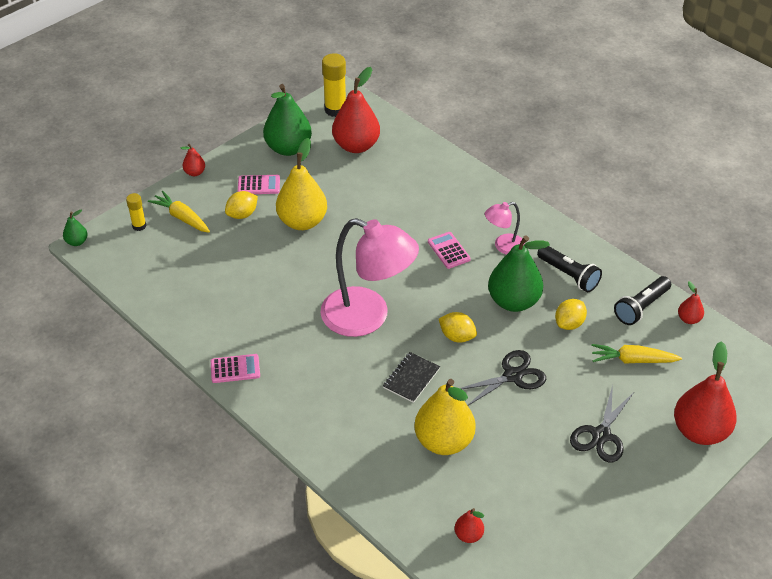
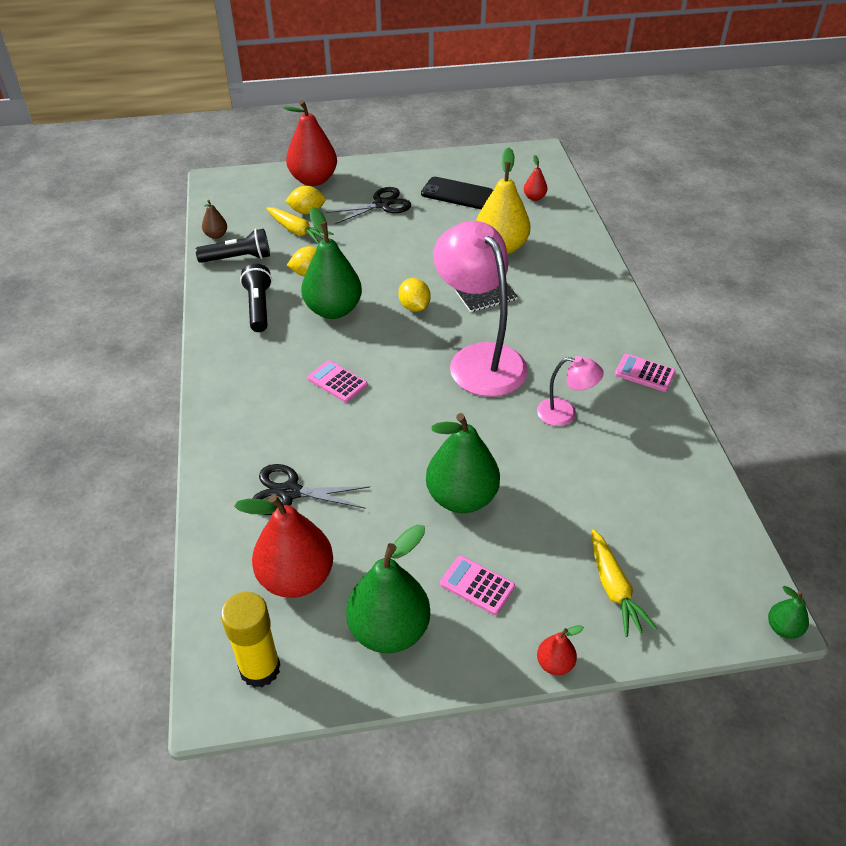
camera: 145 degrees left, 0 degrees up
(139, 226) = (681, 607): yellow glue stick -> none
(242, 214) = (529, 549): yellow lemon -> yellow lemon (307, 212)
(302, 222) = (461, 498): yellow pear -> green pear
(448, 250) = (337, 382): pink calculator -> pink calculator turned 120 degrees clockwise
(503, 246) = (281, 359): pink lamp -> pink lamp (565, 413)
(513, 376) = (401, 261): black scissors -> black scissors (290, 492)
(548, 494) = (457, 194): none -> black phone
(689, 319) = (216, 235): red pear -> brown pear

